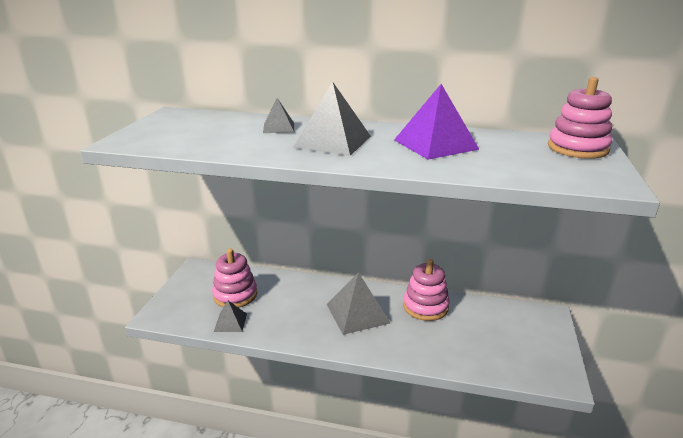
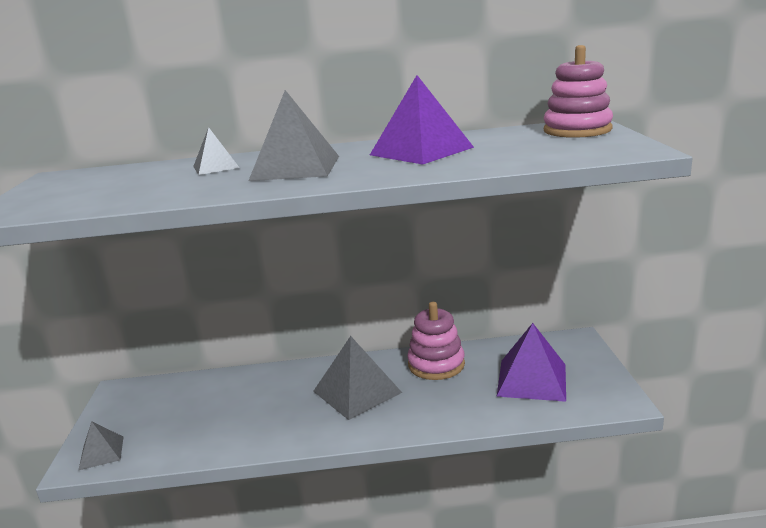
camera: 15 degrees left, 5 degrees down
(230, 322) = (192, 444): grey pyramid -> grey pyramid (101, 453)
(235, 295) = (186, 410): pink stacking toy -> none
(496, 340) = (531, 379): none -> purple pyramid

